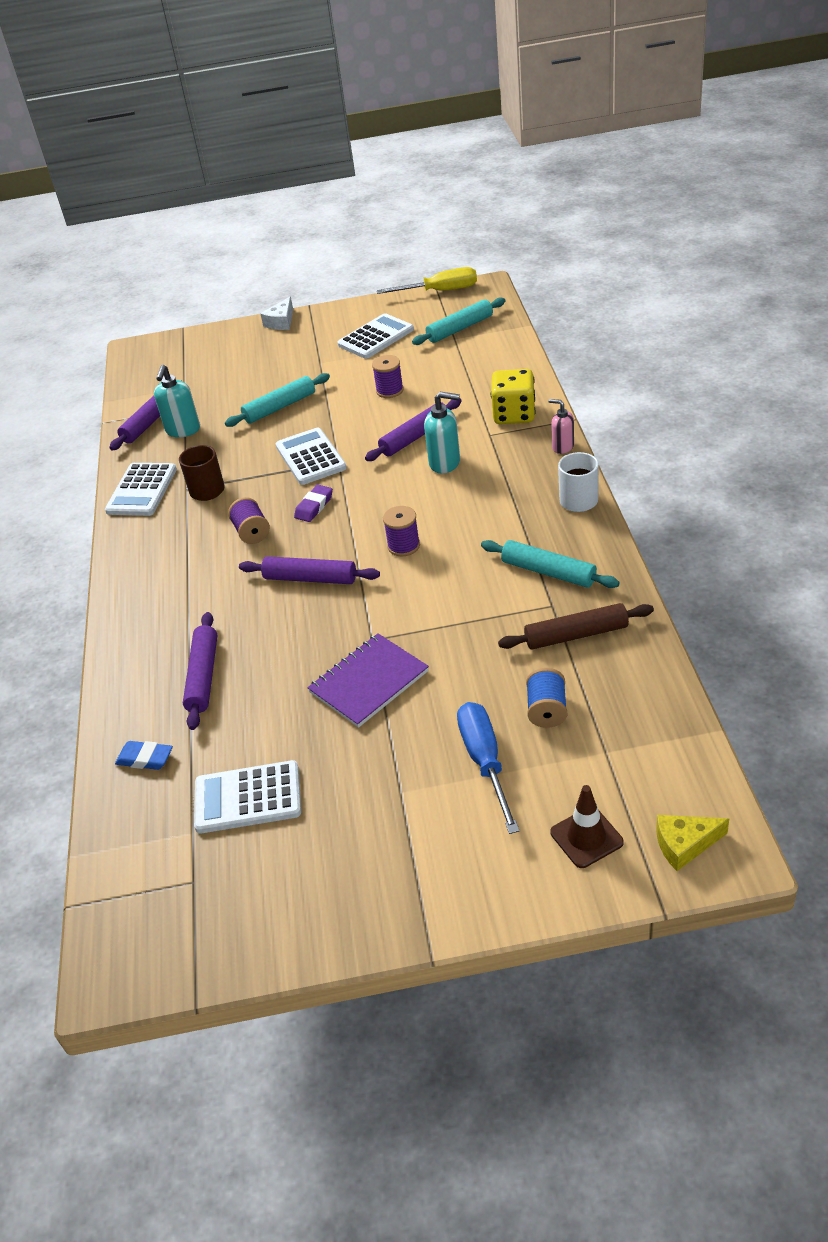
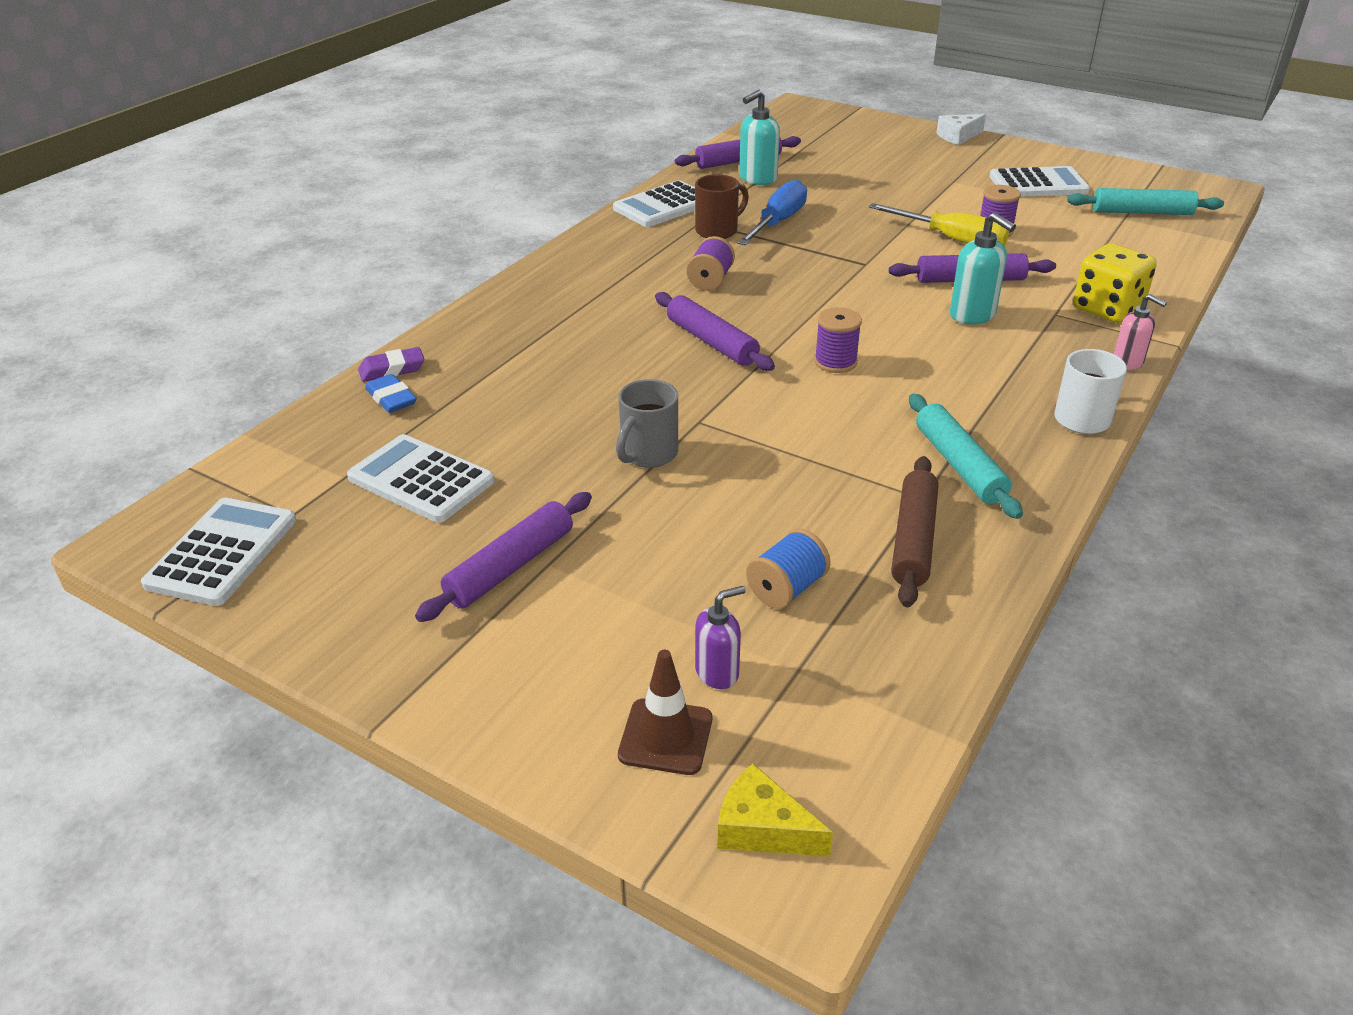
camera: 35 degrees right, 5 degrees down
(203, 676) = (519, 365): purple rolling pin -> purple rolling pin (510, 567)
(280, 407) = (867, 199): turquoise rolling pin -> none
(310, 457) = (843, 249): white calculator -> white calculator (222, 552)
(314, 506) = (793, 288): purple eraser -> purple eraser (392, 369)
(369, 682) = (648, 454): purple notebook -> grey mug
(440, 291) = (1161, 174): yellow screwdriver -> yellow screwdriver (952, 240)
(485, 762) = (660, 592): blue screwdriver -> blue screwdriver (777, 222)
(562, 447) = (1128, 363): pink soap dispenser -> pink soap dispenser turned 150 degrees clockwise
(569, 783) = (717, 672): none -> purple soap dispenser
(576, 635) = (913, 540): brown rolling pin -> brown rolling pin turned 75 degrees clockwise

